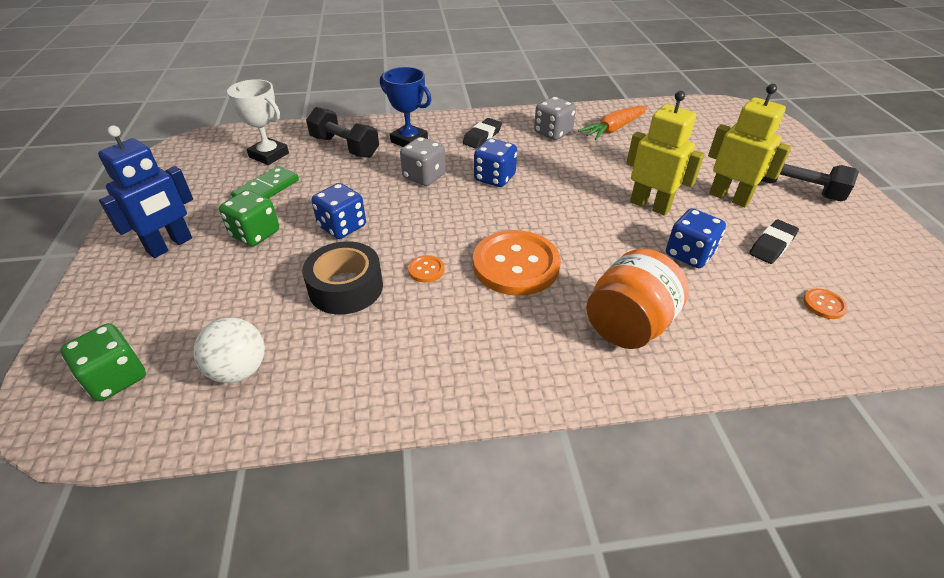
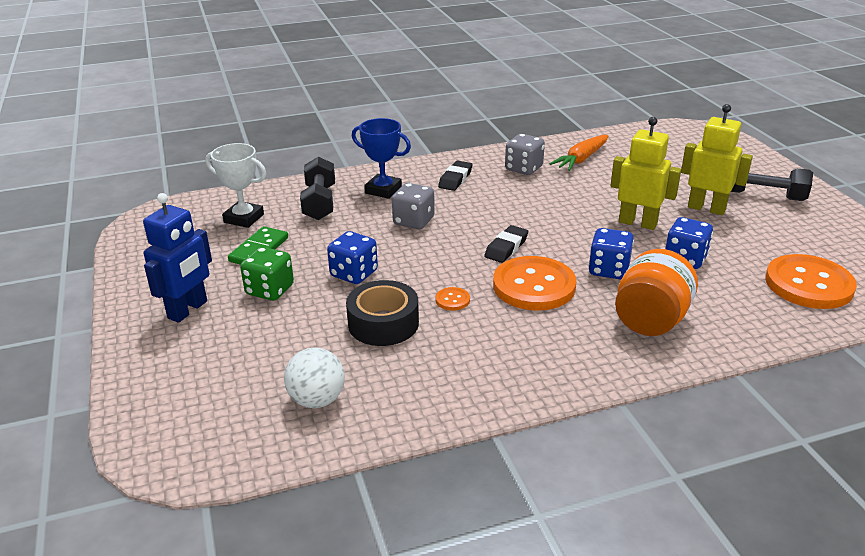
camera: 10 degrees left, 10 degrees down
(116, 378) = (203, 422): green dice -> none
(345, 147) = (319, 202): black dumbbell -> black dumbbell turned 60 degrees clockwise
(494, 178) = (483, 215): blue dice -> blue dice (608, 270)
(772, 245) = (754, 243): black eraser -> black eraser (506, 248)
(824, 305) = (808, 284): orange button -> orange button, size x2.43

